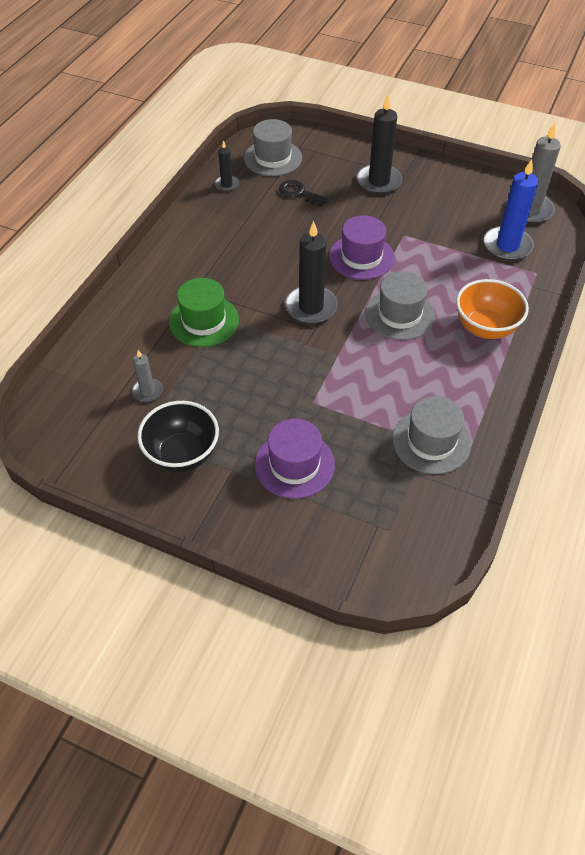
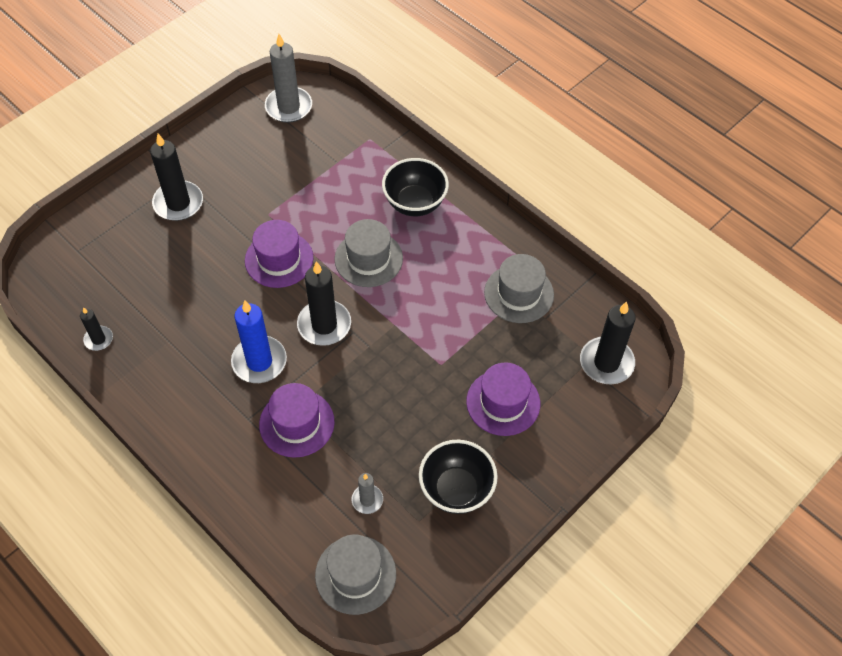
camera: 70 degrees left, 5 degrees up
(204, 321) = (296, 423): green hat -> purple hat
(273, 158) = (81, 281): grey hat -> grey hat (355, 574)
(299, 193) = (154, 277): black key -> none
(389, 546) = (606, 362): none -> black candle
(485, 328) = (415, 203): orange bowl -> black bowl
(507, 246) = (325, 143): blue candle -> blue candle (259, 361)

